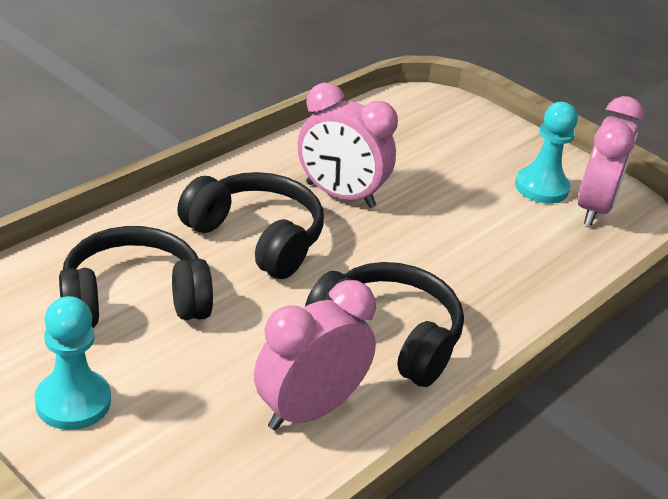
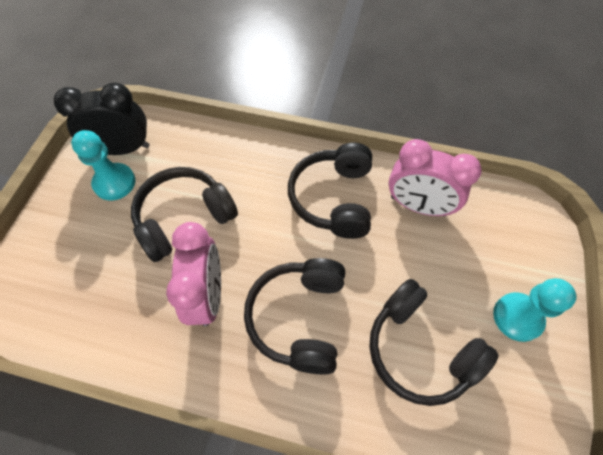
camera: 115 degrees left, 25 degrees up
(452, 214) = (184, 218): none -> black headphones
(594, 208) = (123, 149): pink clock -> black clock

